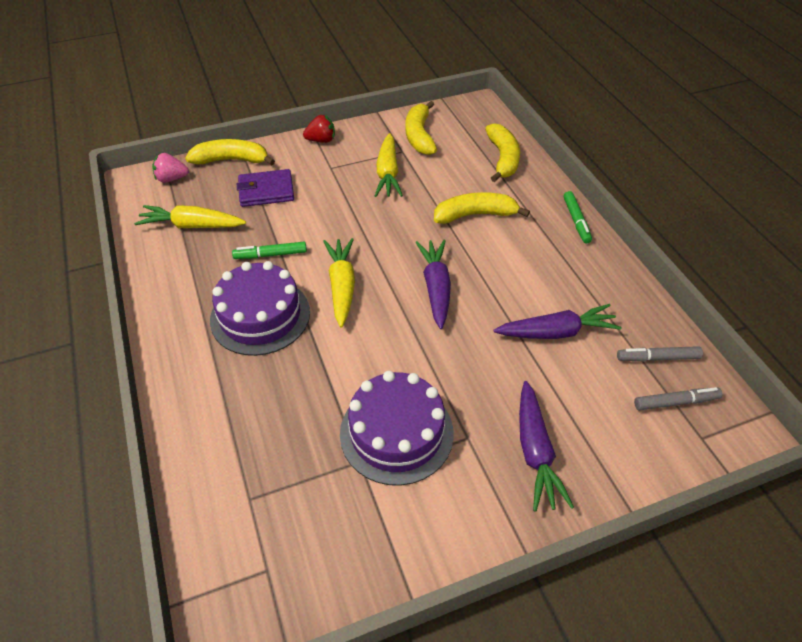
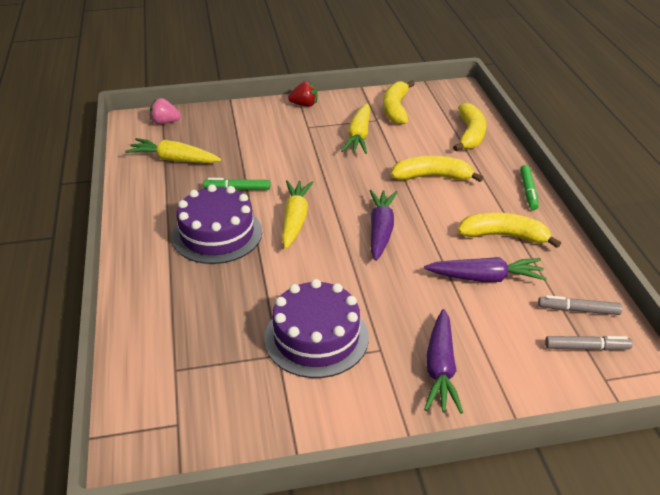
camera: 10 degrees right, 10 degrees down
(231, 160) = (220, 113): yellow banana -> yellow banana (504, 236)
(266, 191) = (245, 139): purple wallet -> none

